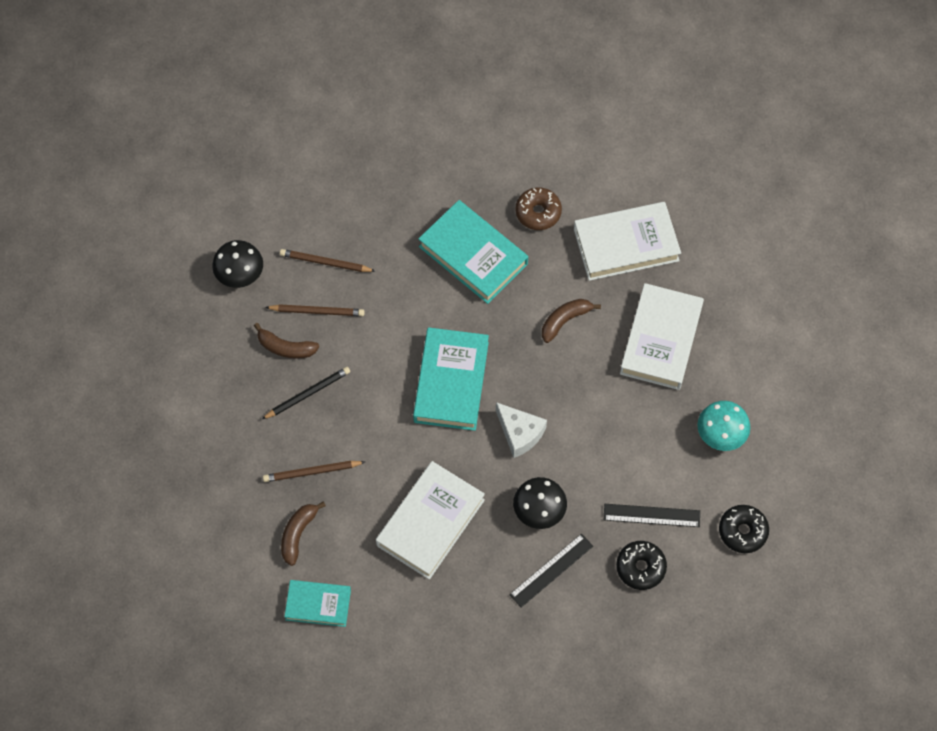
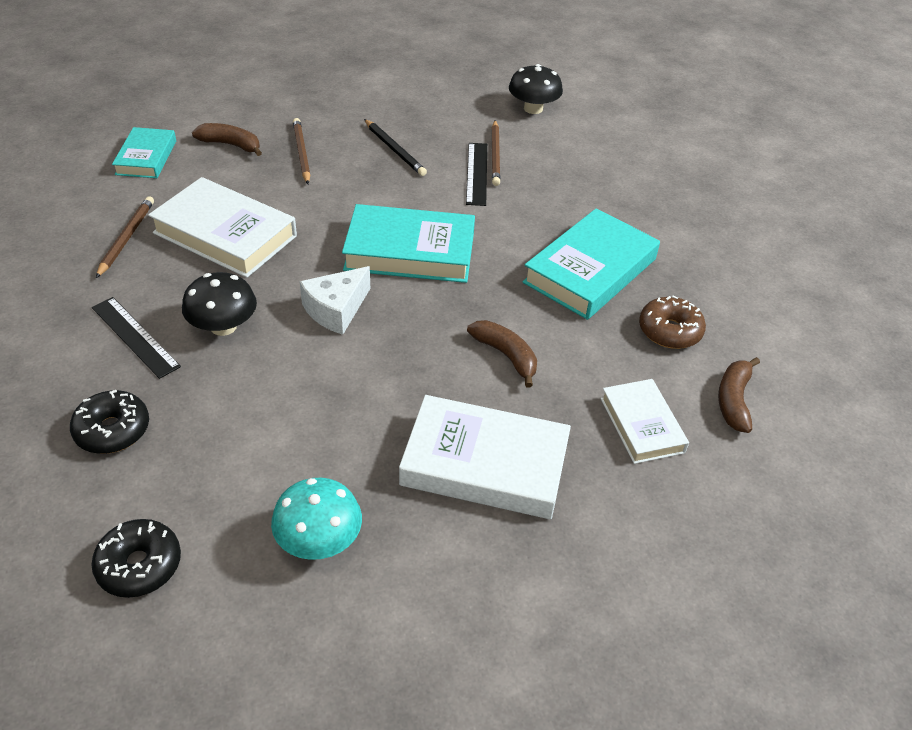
camera: 85 degrees right, 20 degrees down
(285, 348) = (449, 136): brown banana -> brown banana (733, 400)
(325, 262) = (557, 160): brown pencil -> brown pencil (126, 238)
(626, 245) = (642, 425): white book -> white book, size x0.60
(651, 515) = (193, 445): black ruler -> black ruler (477, 173)

